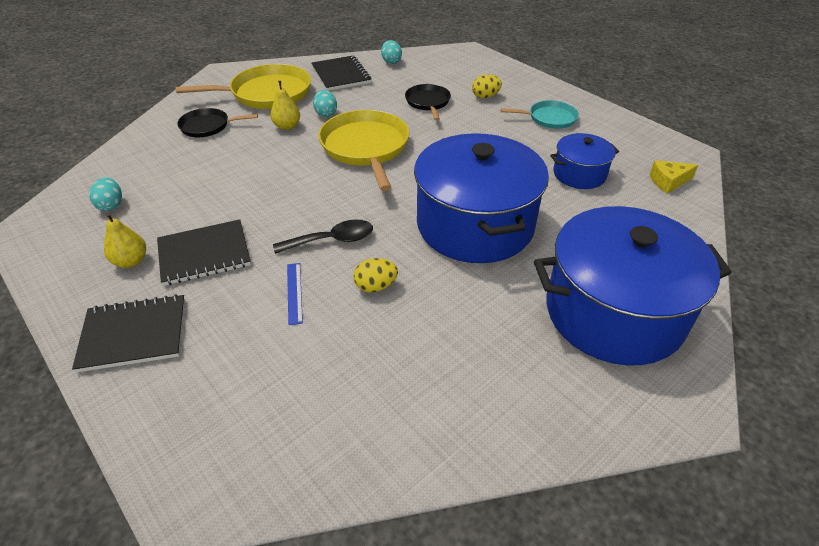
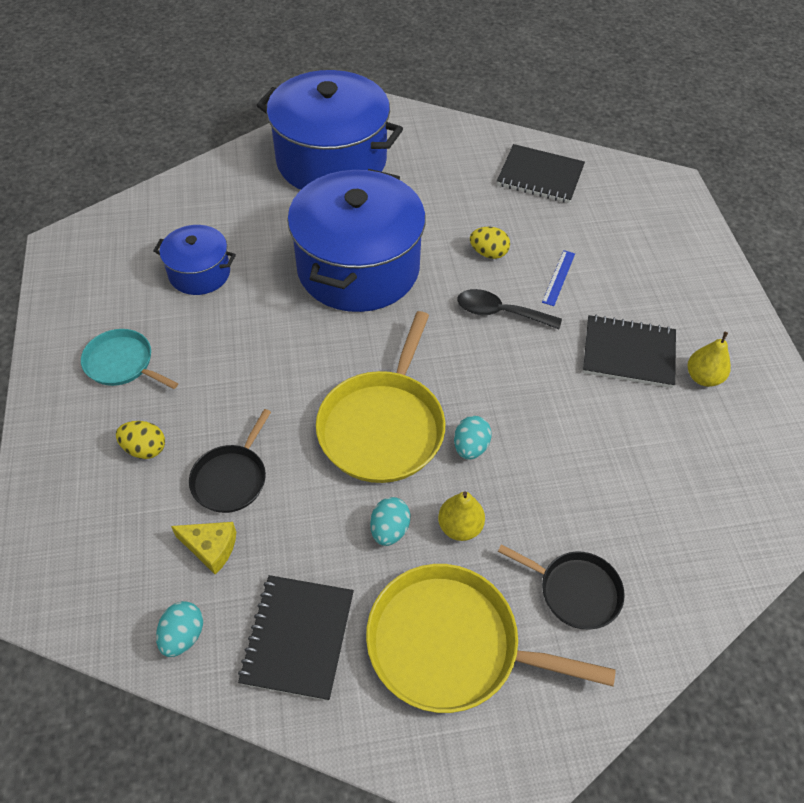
camera: 150 degrees left, 10 degrees up
(111, 205) = (726, 474): turquoise egg -> turquoise egg (470, 447)
(134, 334) = (702, 299): black notebook -> black notebook (540, 176)
(668, 182) = (134, 227): yellow cheese -> yellow cheese (210, 548)

